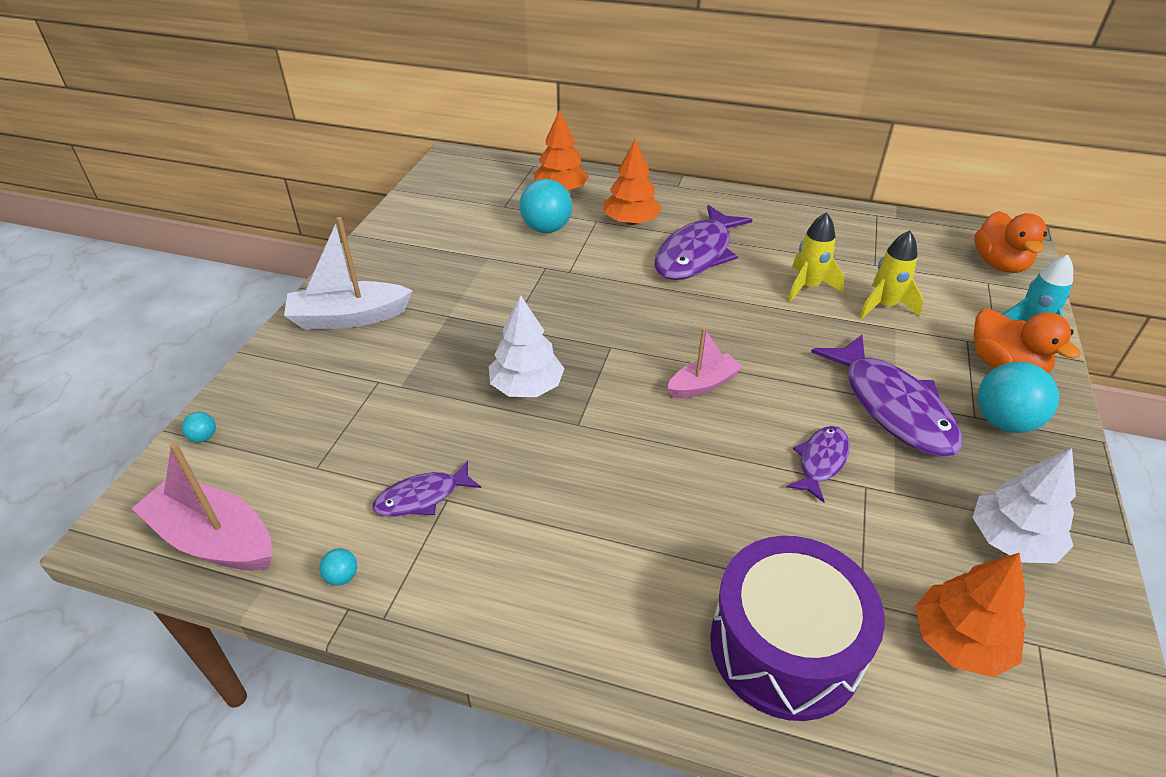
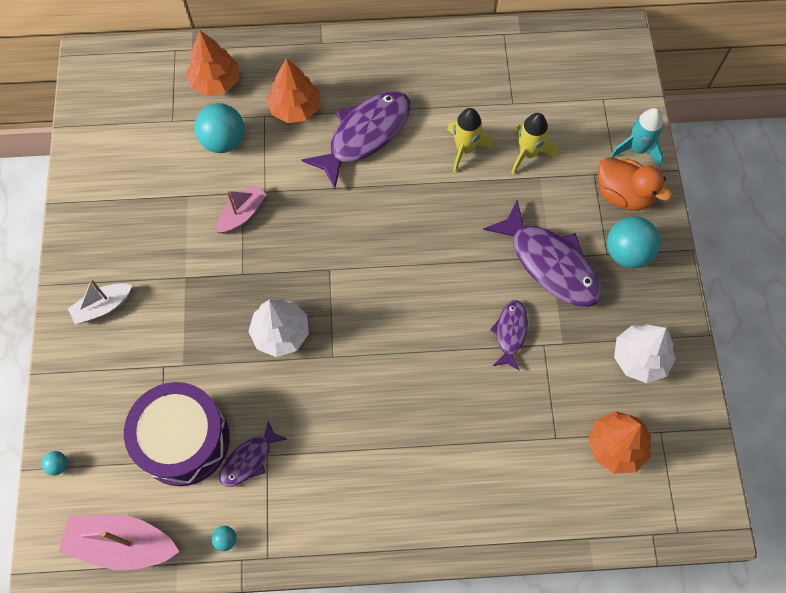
camera: 20 degrees left, 25 degrees up
(349, 317) = (103, 306): white boat -> white boat, size x0.62
(696, 254) = (365, 135): purple fish -> purple fish turned 150 degrees counterclockwise
(703, 385) = (411, 286): pink boat -> pink boat (242, 214)
(785, 646) = (517, 487): purple drum -> purple drum (183, 440)
(999, 264) = (610, 72): orange duck -> none

